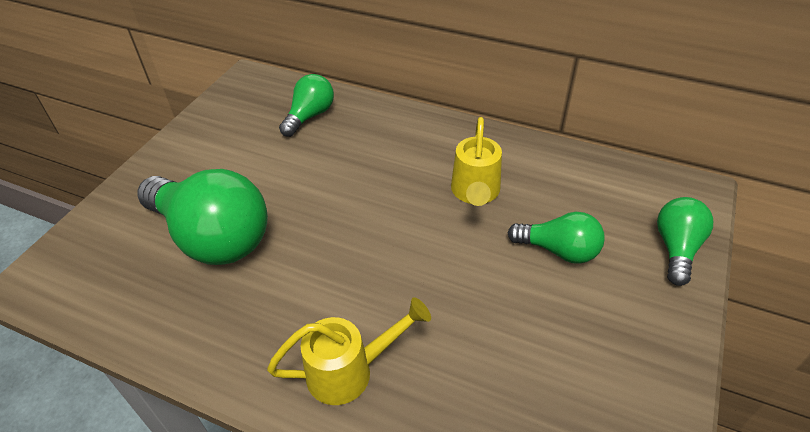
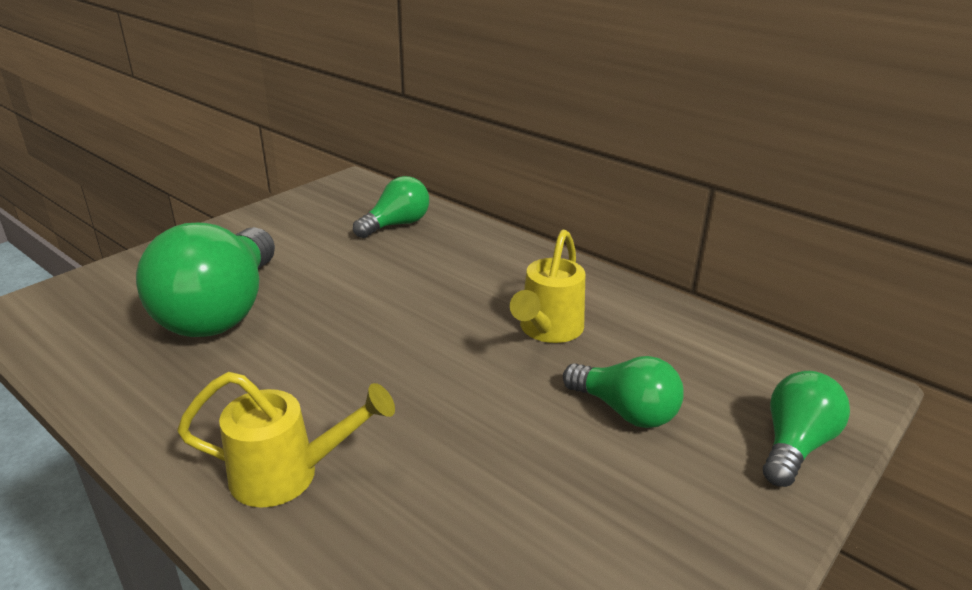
camera: 15 degrees right, 15 degrees down
(213, 237) = (222, 311): green light bulb -> green light bulb turned 45 degrees clockwise

